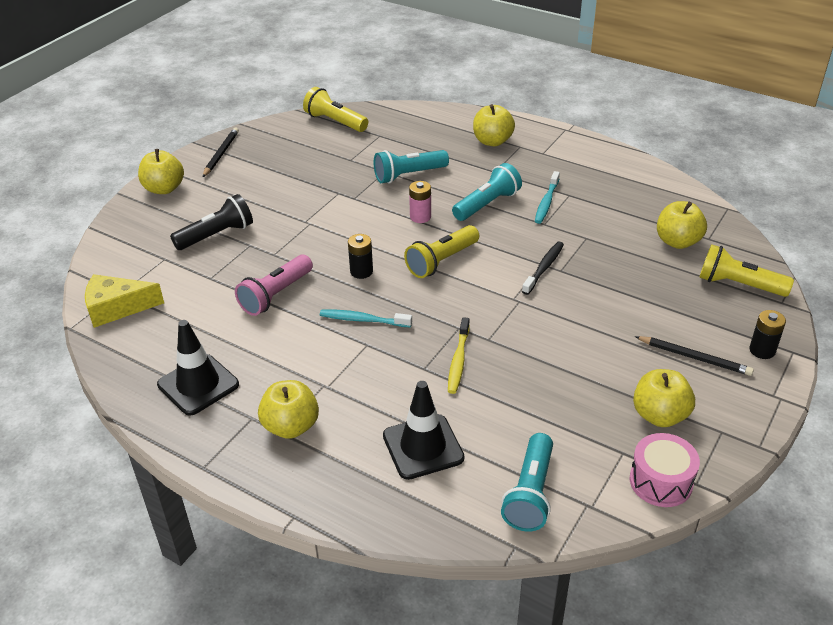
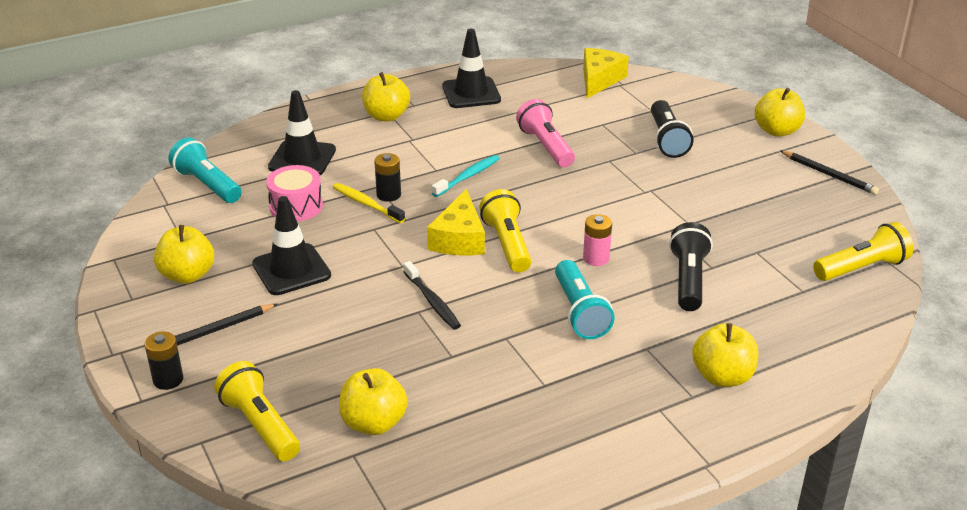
camera: 120 degrees right, 5 degrees down
(361, 271) = (536, 196): black battery -> black battery (388, 195)
(408, 175) = (688, 280): turquoise flashlight -> black flashlight
(457, 287) = (459, 239): none -> yellow cheese
(546, 202) = (544, 358): turquoise toothbrush -> none
(587, 357) = (291, 270): none -> black traffic cone
(661, 481) = (138, 243): pink drum -> pink drum (296, 206)
(738, 285) = (260, 425): yellow flashlight -> yellow flashlight turned 90 degrees counterclockwise

